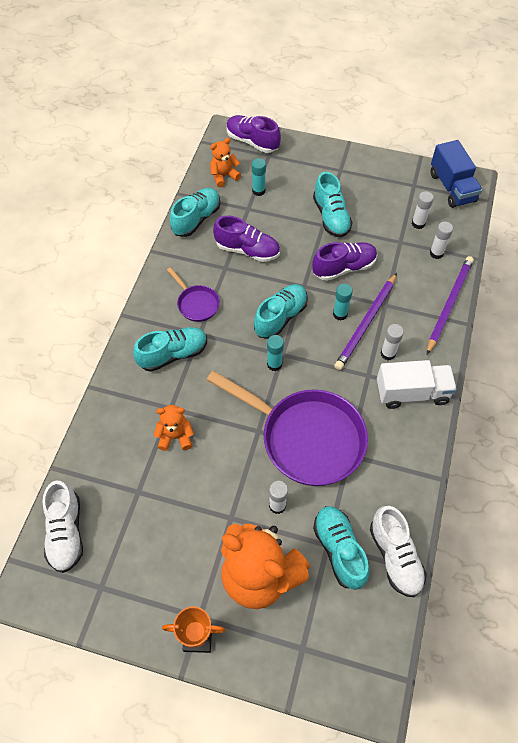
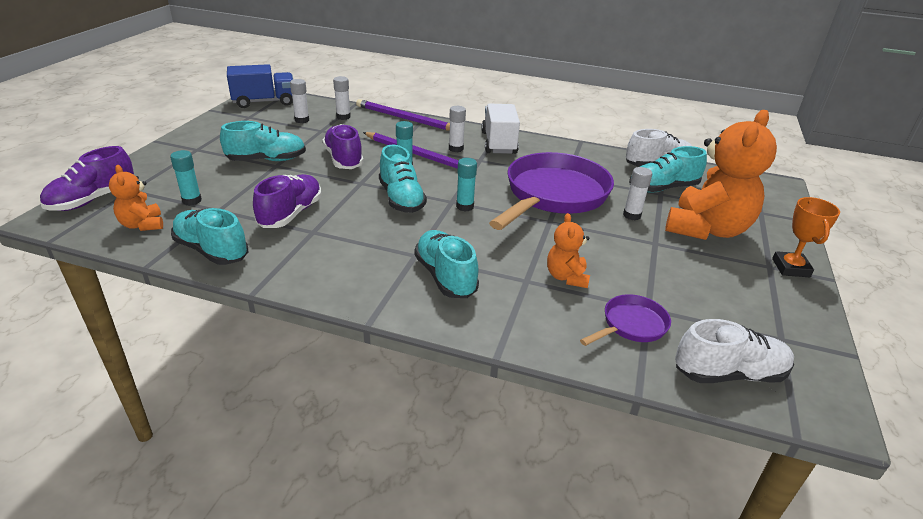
camera: 90 degrees left, 25 degrees down
(196, 304) = (366, 255): purple pan -> purple pan (631, 325)
(280, 317) = (401, 199): turquoise shoe -> turquoise shoe turned 150 degrees counterclockwise

